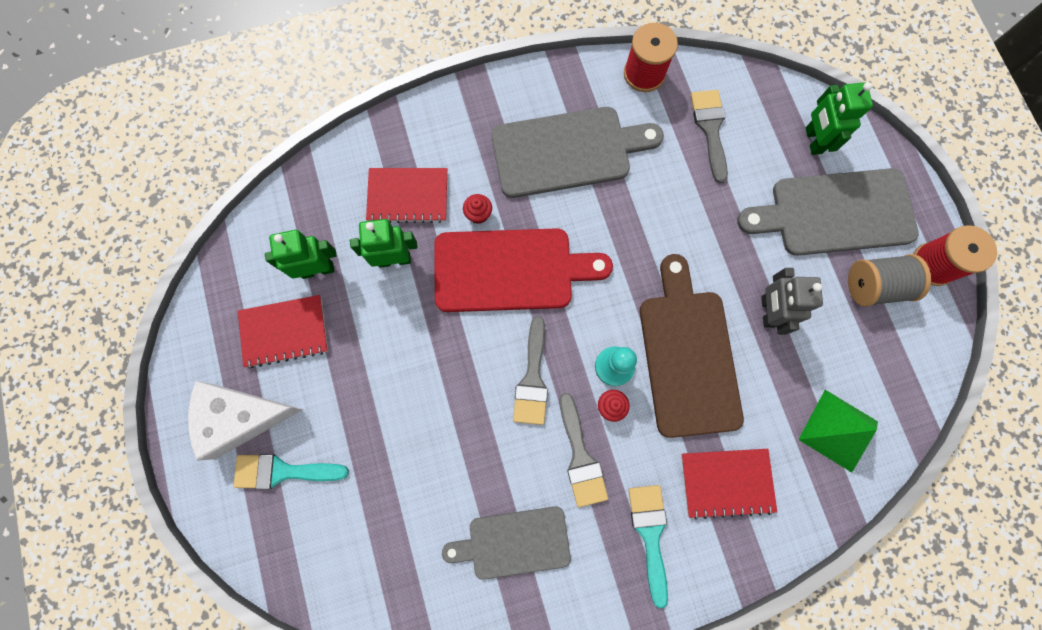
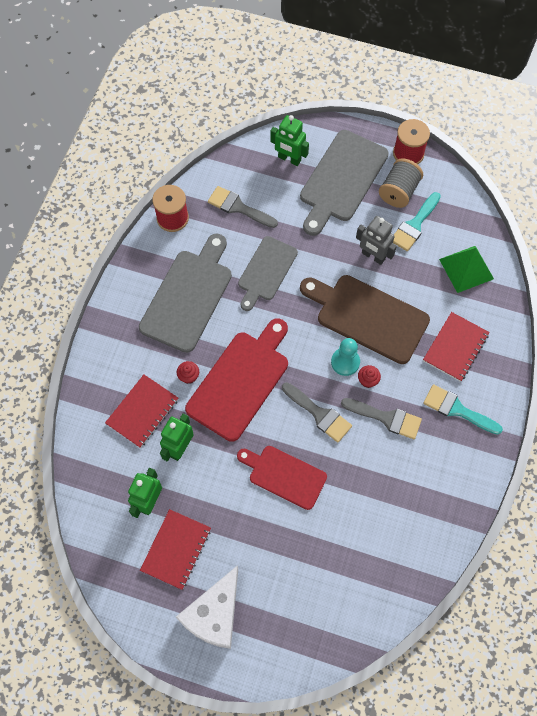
camera: 55 degrees left, 10 degrees down
(282, 471) = (270, 608): turquoise brush -> turquoise brush (414, 225)
(437, 388) = (284, 475): none -> red cutting board
(514, 542) = (411, 490): grey cutting board -> grey cutting board (266, 271)

